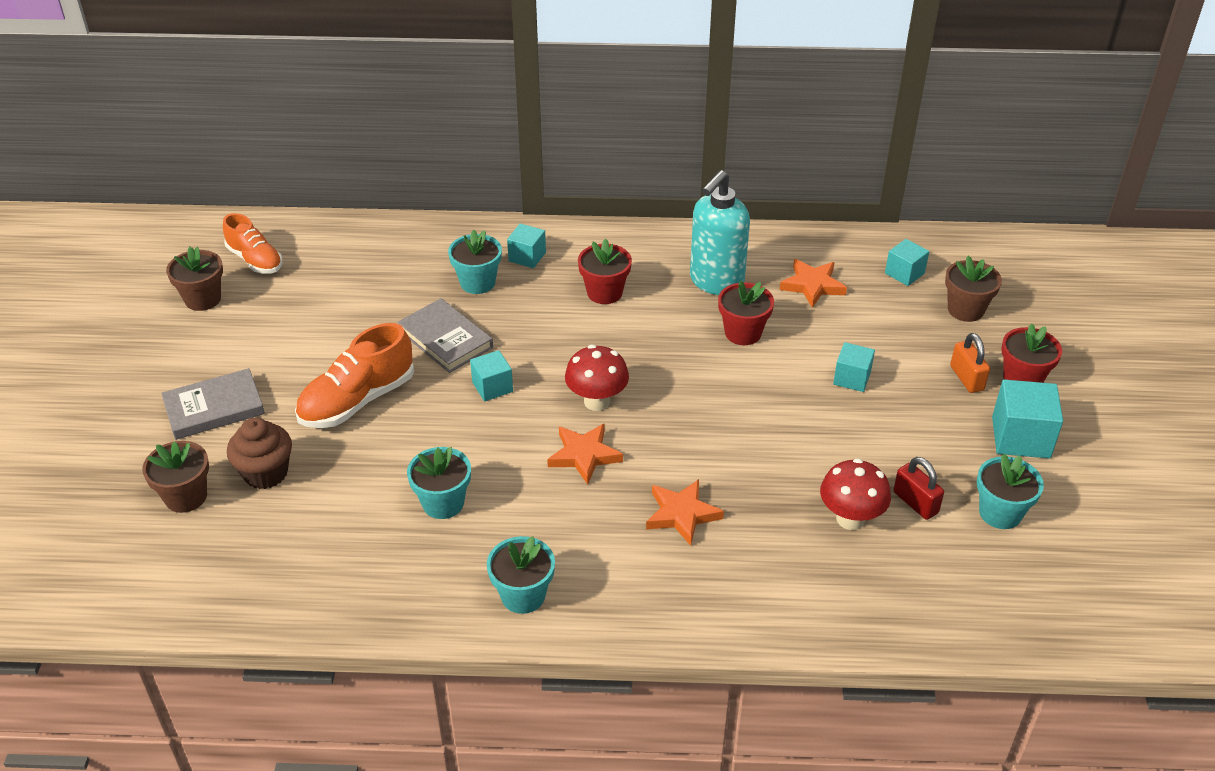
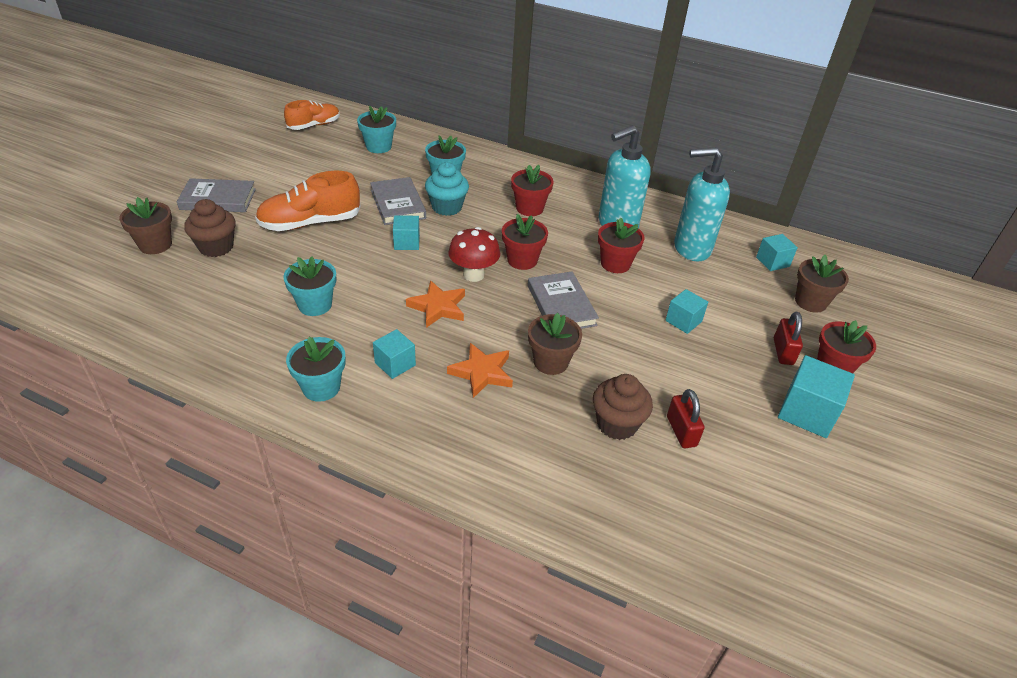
camera: 20 degrees right, 0 degrees up
(203, 299) = (264, 137): brown flower pot -> brown flower pot (551, 362)
(255, 260) = (314, 125): orange shoe -> orange shoe turned 105 degrees counterclockwise
(507, 323) = (447, 207): none -> turquoise cupcake
(527, 257) = (491, 172): turquoise cube -> turquoise cube (395, 364)
(639, 364) = (522, 260): none -> red flower pot
(716, 405) = (561, 305): none -> grey book
(812, 285) = (691, 248): orange star -> turquoise soap dispenser
(850, 519) = (617, 424): red mushroom -> brown cupcake
(966, 378) = (783, 351): orange padlock -> red padlock
(1000, 513) = (754, 466): turquoise flower pot -> turquoise flower pot (378, 147)

